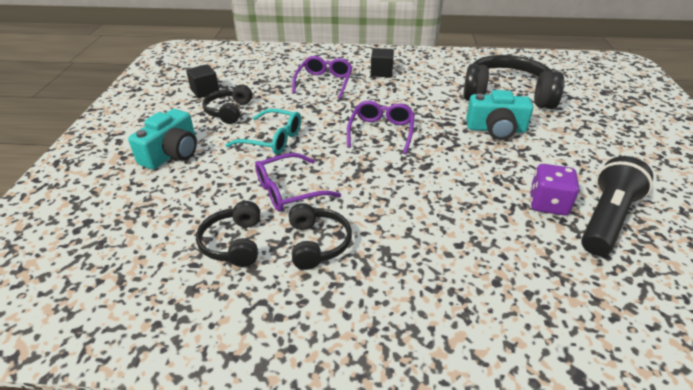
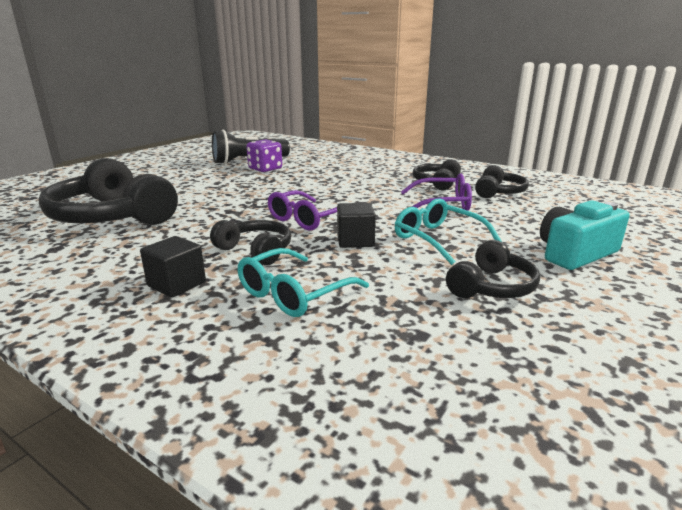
camera: 150 degrees left, 15 degrees down
(205, 91) = (541, 342): black cube -> black cube (355, 241)
(324, 82) = (293, 294): purple glasses -> turquoise glasses
(375, 97) = (256, 251): none -> black headphones
(496, 129) = (201, 198): turquoise camera -> none

